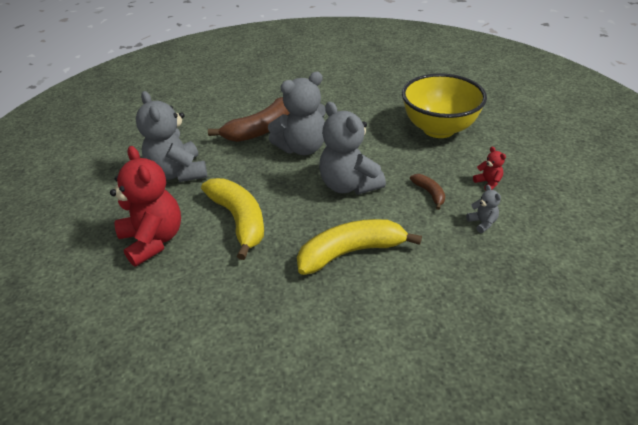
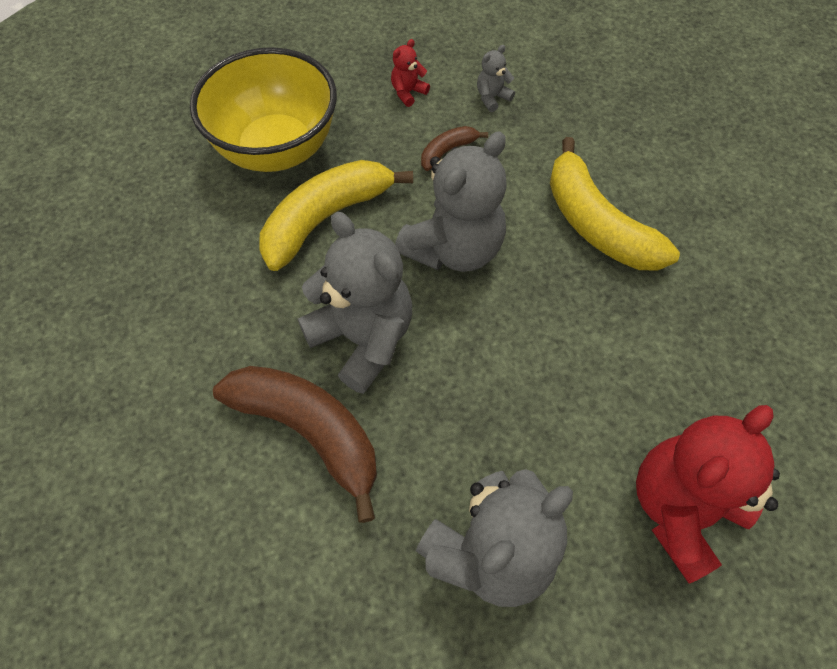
camera: 105 degrees left, 20 degrees up
(239, 220) = (584, 385): yellow banana -> yellow banana (326, 218)

